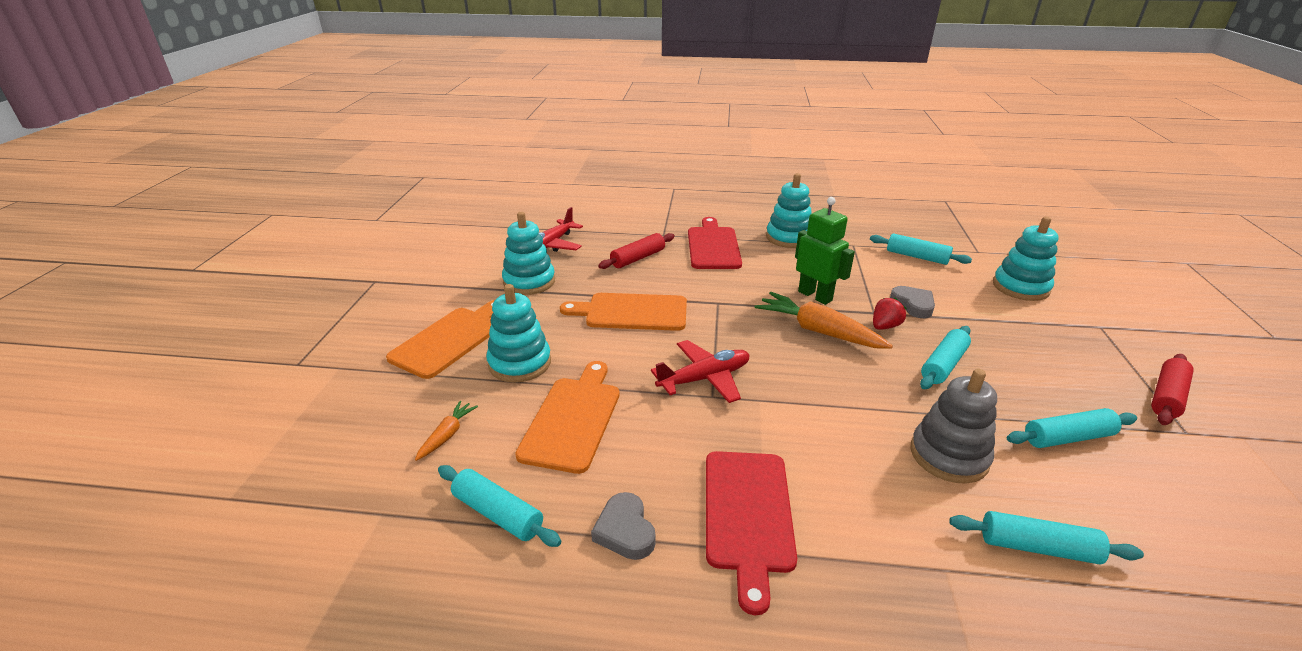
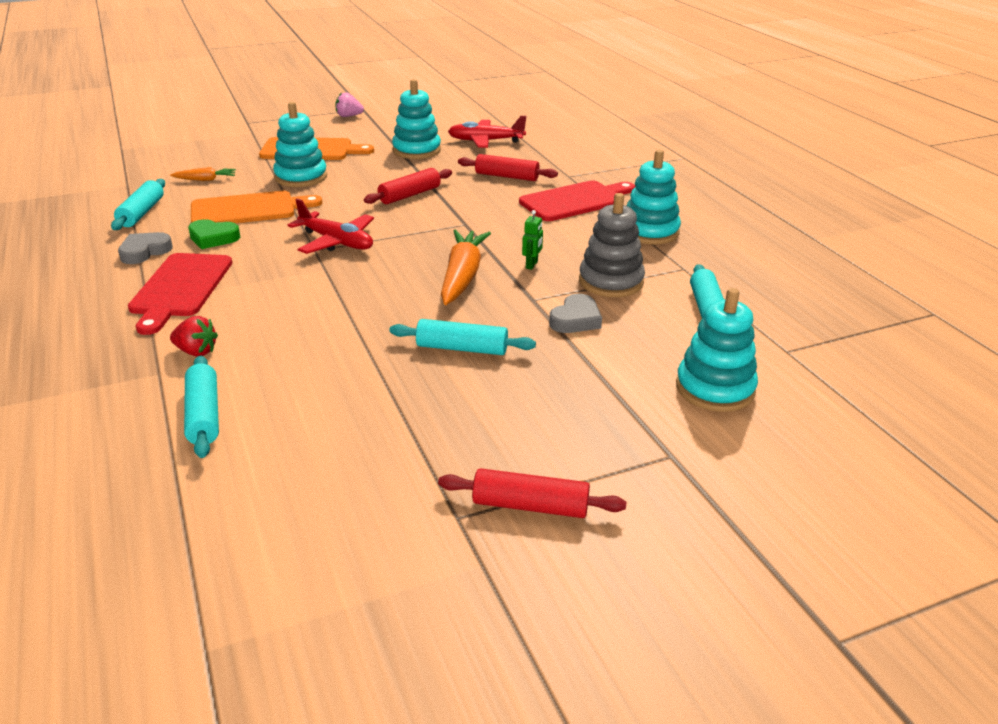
camera: 60 degrees right, 0 degrees up
(384, 294) = (349, 116): none -> pink strawberry
(630, 462) = (213, 238): none -> green heart
(631, 312) = (410, 195): orange cutting board -> red rolling pin
(748, 515) = (180, 288): red cutting board -> red cutting board turned 60 degrees counterclockwise
(815, 296) = (532, 265): green robot -> green robot, size x0.48
(885, 326) = (508, 308): red strawberry -> red strawberry (196, 352)
(948, 456) = (305, 363): grey stacking toy -> grey stacking toy (611, 281)
(1067, 437) = (383, 430): turquoise rolling pin -> none

